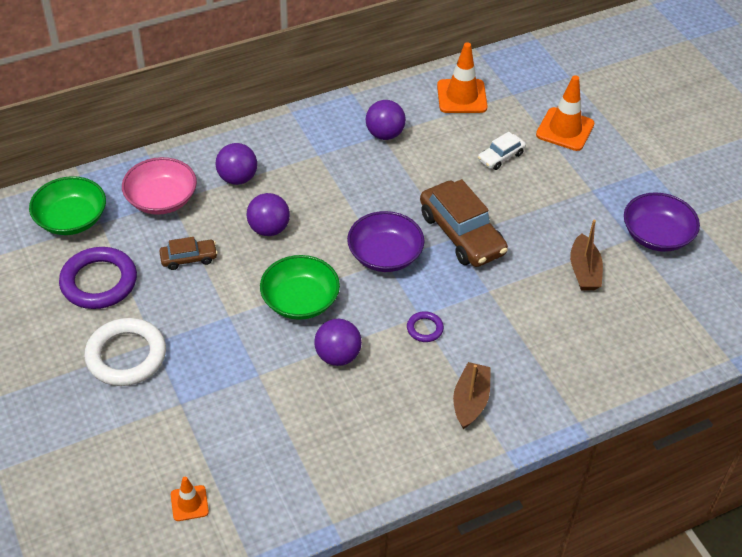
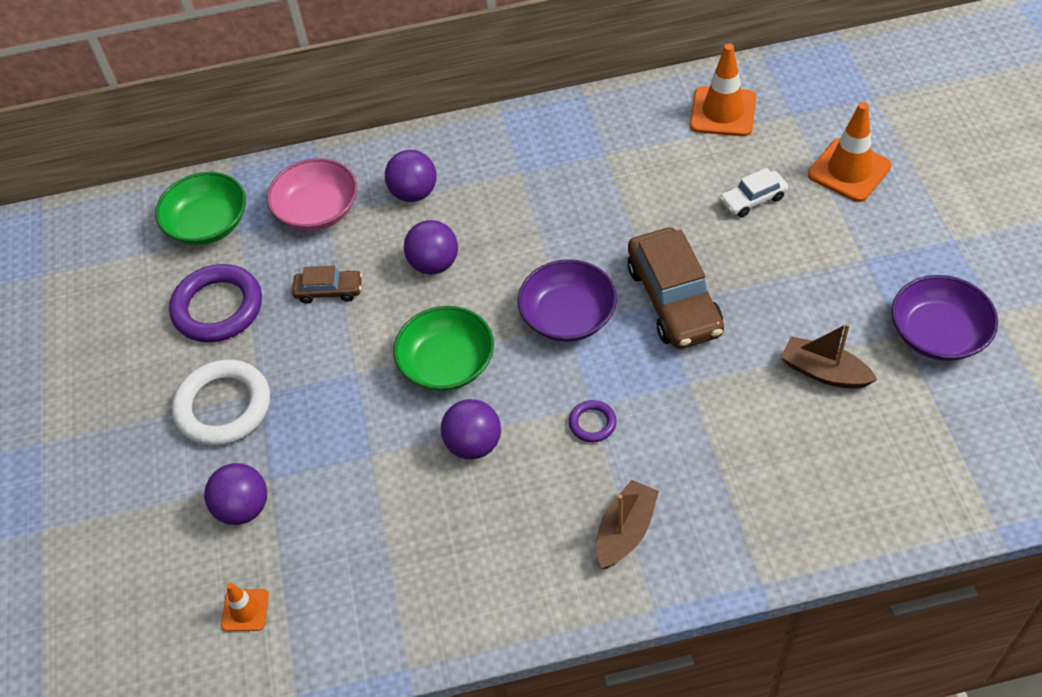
camera: 20 degrees right, 5 degrees up
(384, 134) = (610, 153): purple ball -> purple ball (243, 508)
(584, 271) = (824, 372): brown boat -> brown boat turned 105 degrees clockwise

